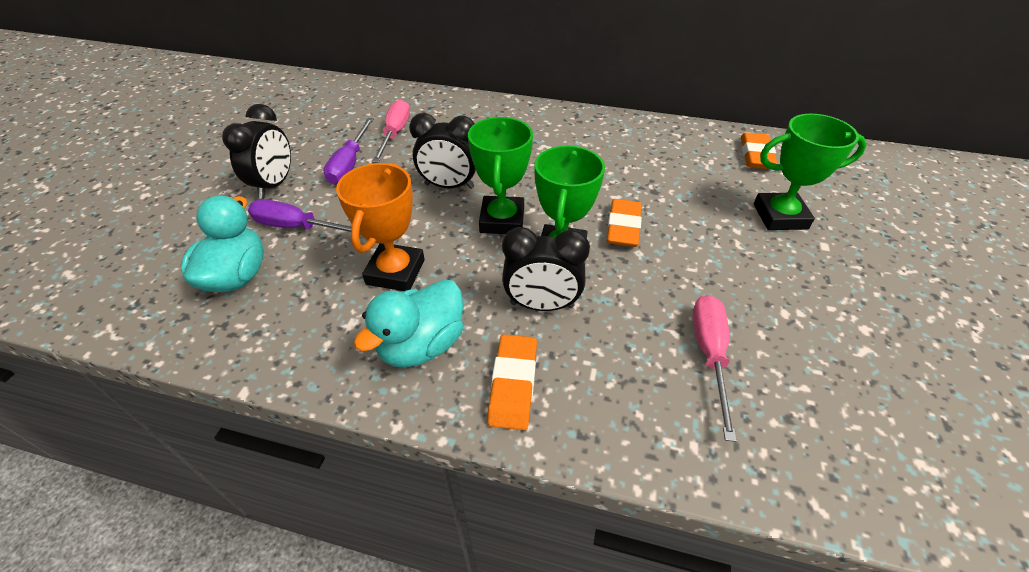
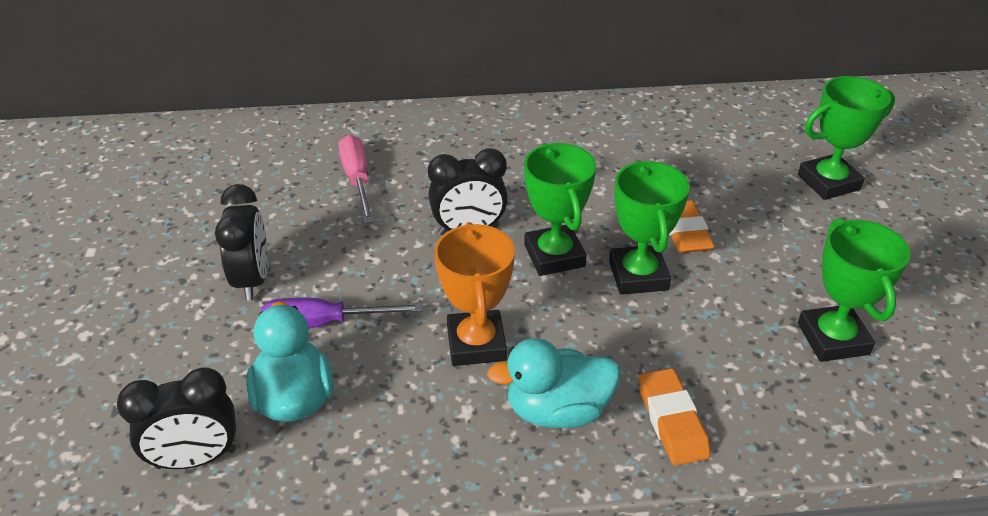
camera: 20 degrees left, 5 degrees down
(350, 164) = (328, 231): purple screwdriver -> none
(422, 345) = (557, 410): turquoise duck -> turquoise duck turned 60 degrees clockwise
(542, 305) = (652, 335): black clock -> black clock (196, 458)
(709, 354) = (833, 339): pink screwdriver -> green trophy
(756, 155) = (773, 118): orange eraser -> none

